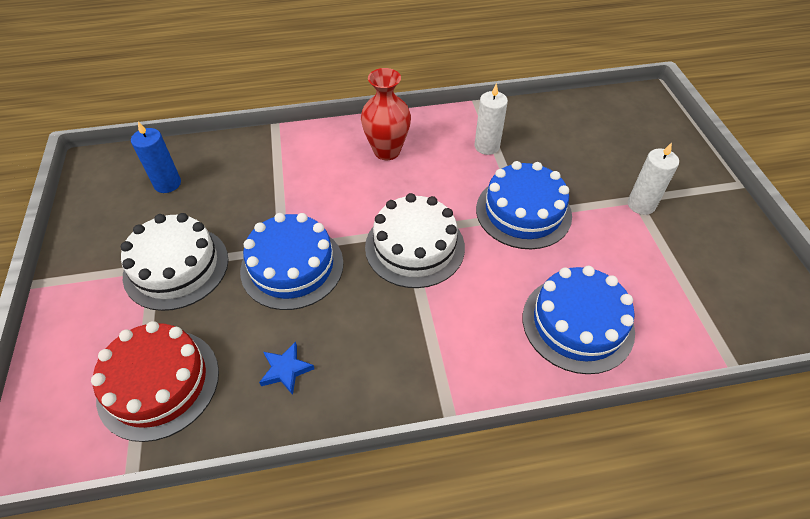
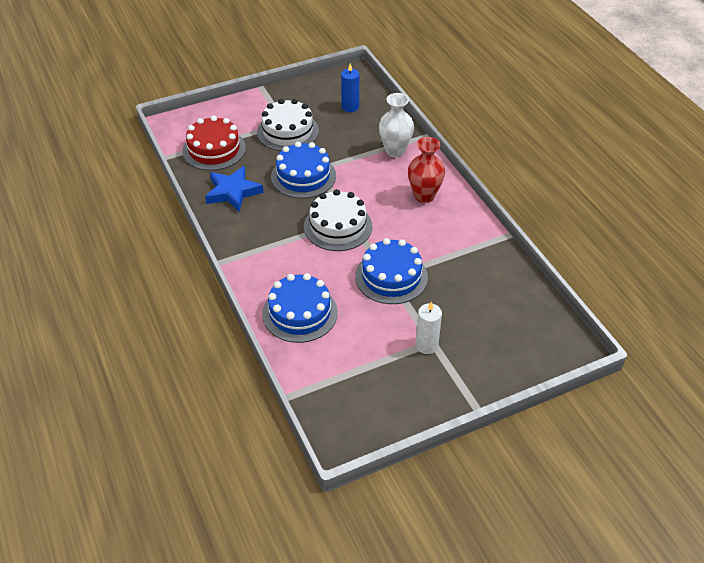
camera: 75 degrees right, 5 degrees down
(286, 370) = (233, 192): blue star -> blue star, size x1.88
(288, 158) = (395, 151): none -> white vase
(487, 146) = (454, 248): white candle -> none

